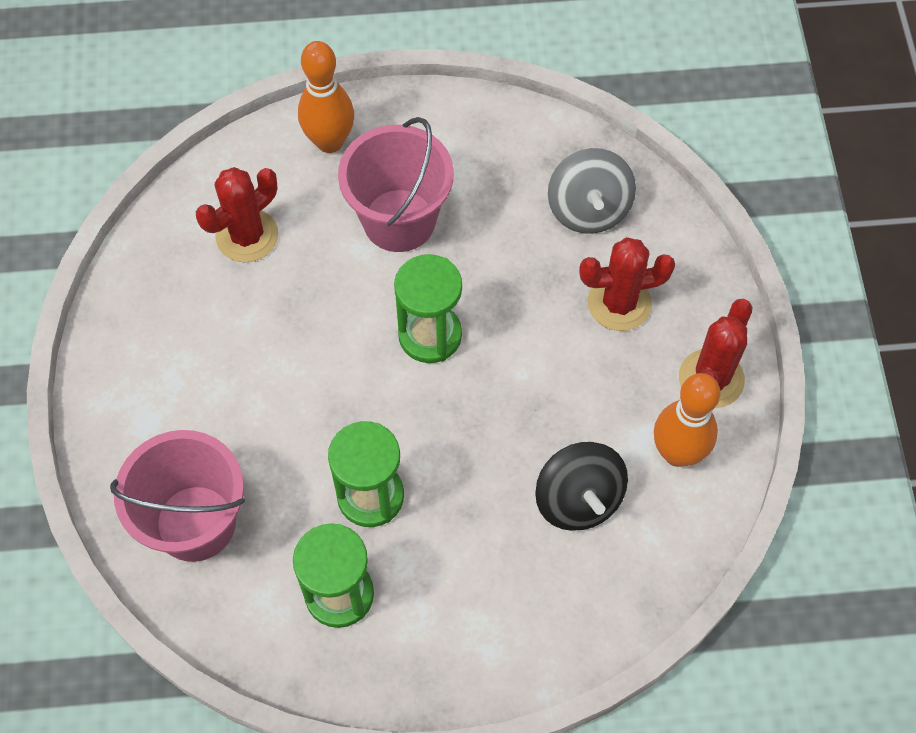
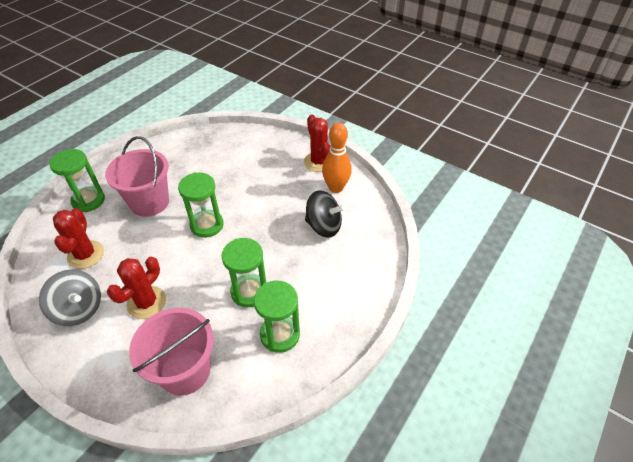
camera: 50 degrees left, 15 degrees down
(329, 142) = (88, 201): orange bowling pin -> green hourglass
(588, 209) = (218, 150): grey spinning top -> grey spinning top (79, 309)
(619, 303) = (263, 166): red cactus -> red cactus (146, 302)

